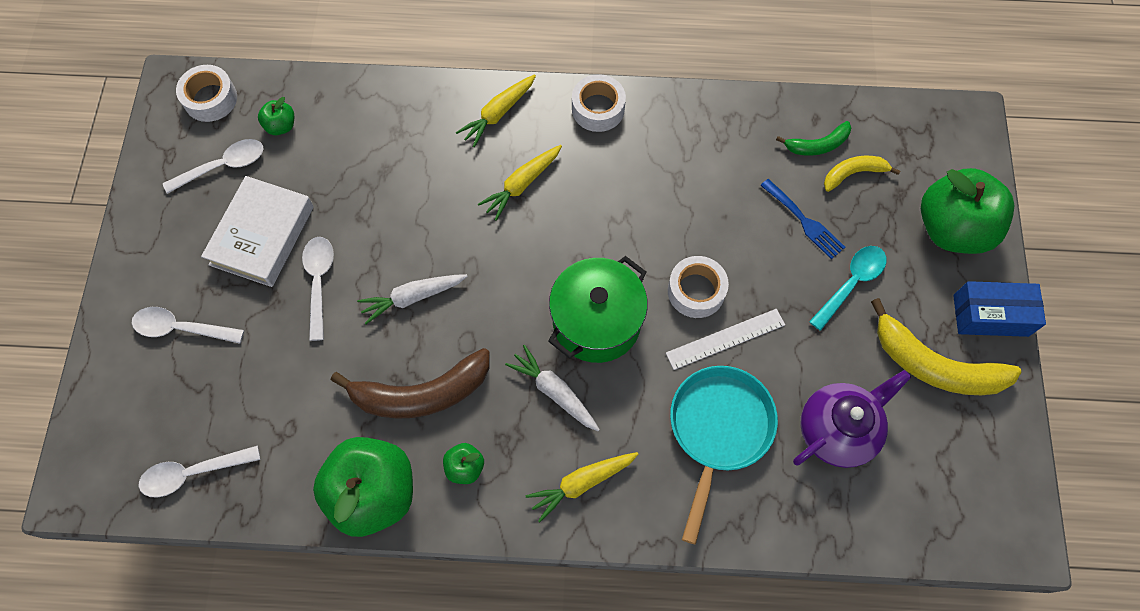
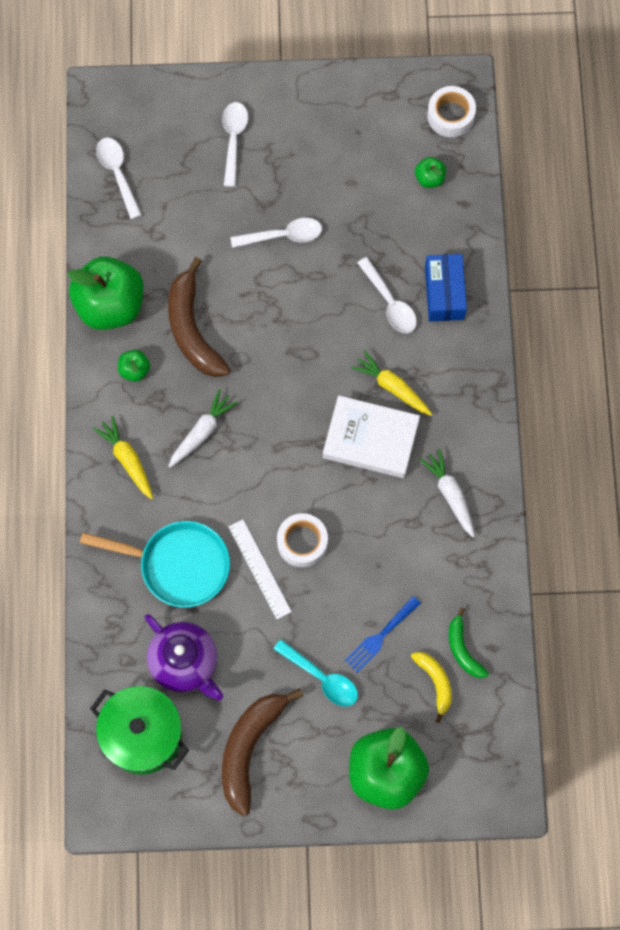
camera: 85 degrees right, 5 degrees up
(223, 166) = (384, 140): white spoon -> white spoon (390, 302)
(262, 235) = (321, 183): white book -> white book (370, 439)
(413, 297) = (275, 311): white carrot -> white carrot (450, 494)
(498, 113) = (464, 359): yellow carrot -> none
(596, 322) = (266, 461): green pot -> green pot (142, 735)
(598, 109) = (479, 446): white tape -> none
(935, 365) = (249, 749): yellow banana -> brown banana
(990, 315) = (301, 802): blue box -> blue box (444, 293)

